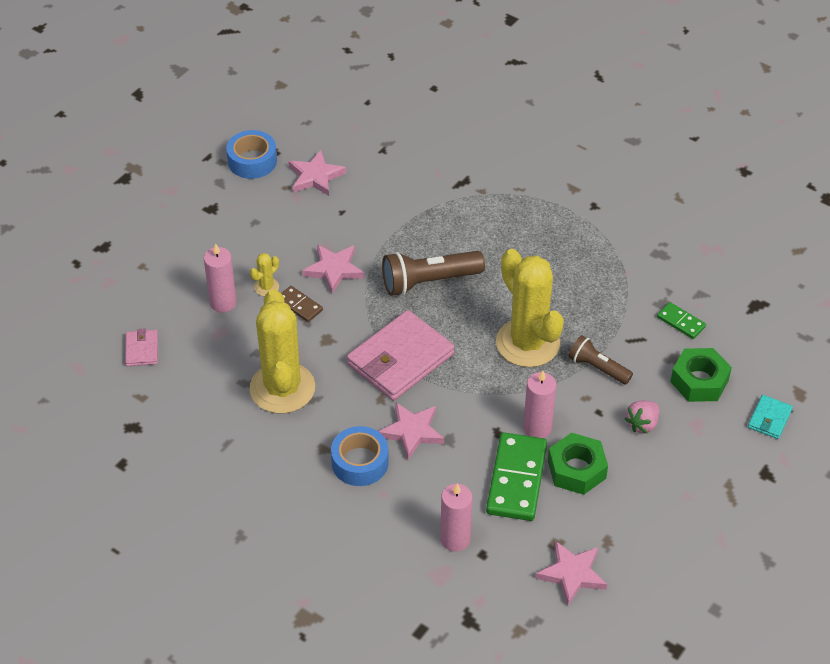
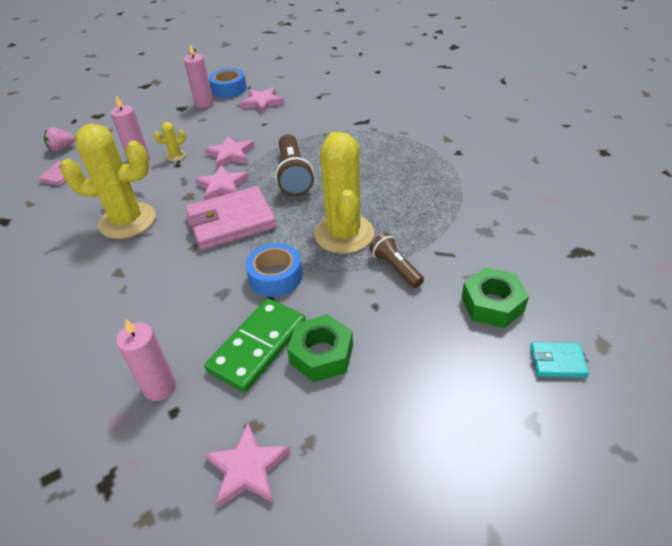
camera: 25 degrees right, 5 degrees down
(282, 388) = (127, 221): yellow cactus -> yellow cactus turned 75 degrees clockwise
(299, 305) = (188, 171): brown domino -> none
(360, 462) = (136, 291): blue tape -> blue tape (275, 276)
(412, 432) = (197, 278): pink star -> pink star (222, 186)
(429, 282) = (293, 175): brown flashlight -> brown flashlight turned 105 degrees counterclockwise
(537, 428) = (308, 305): pink candle -> pink candle (204, 104)
(642, 424) = (413, 329): pink strawberry -> pink strawberry (62, 148)
(681, 322) = (496, 249): green domino -> none
(769, 419) = (557, 362): turquoise wallet -> turquoise wallet turned 45 degrees clockwise

